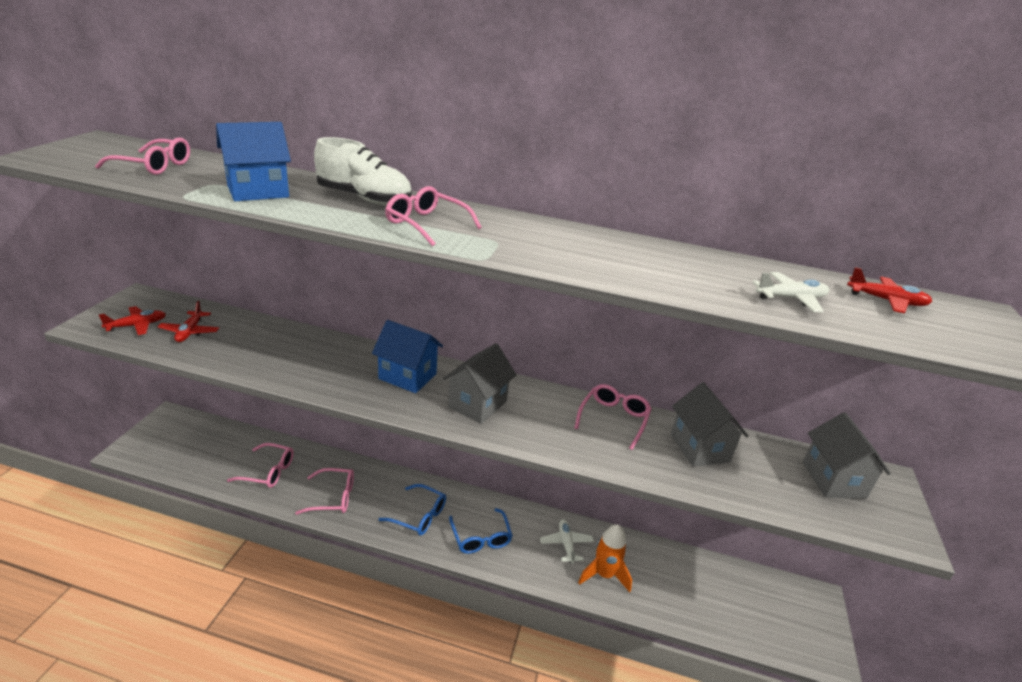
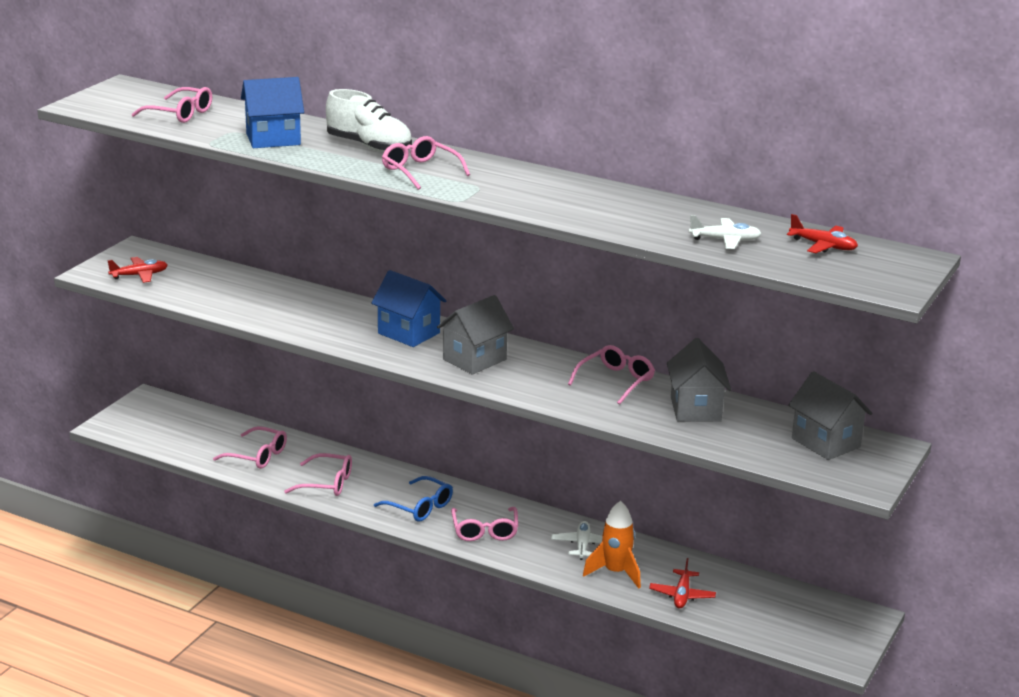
camera: 15 degrees right, 5 degrees down
(190, 332) = (191, 283): red plane -> red plane (682, 595)
(481, 538) = (485, 531): blue glasses -> pink glasses
(833, 480) = (826, 443): grey house -> grey house turned 45 degrees counterclockwise

